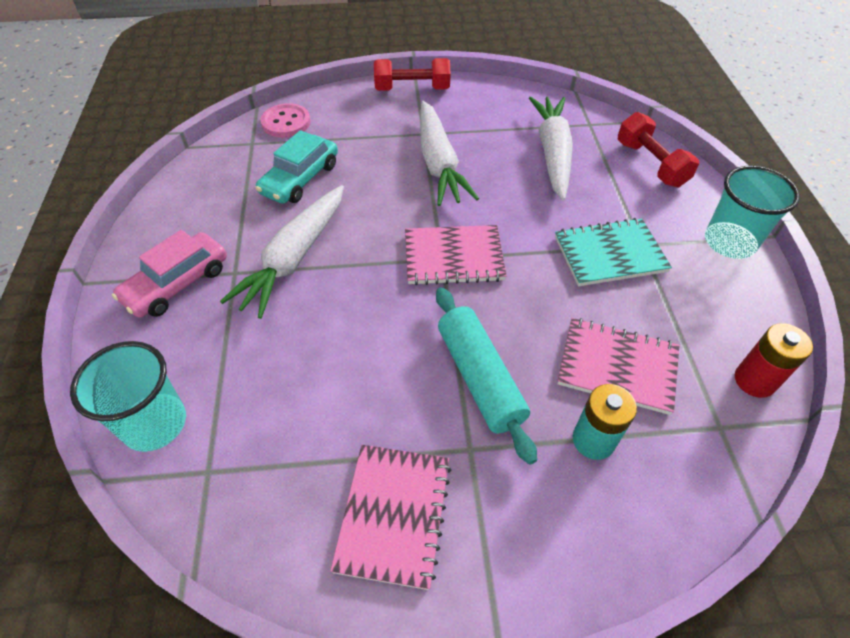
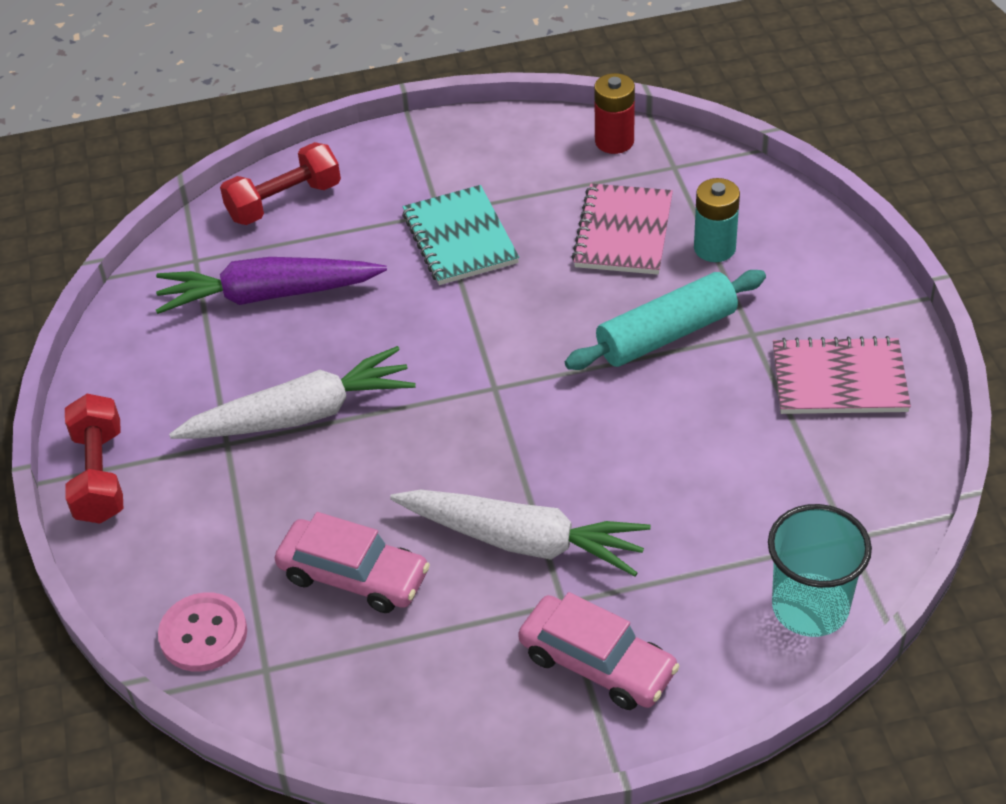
camera: 95 degrees left, 5 degrees down
(300, 179) = (353, 576): turquoise car -> pink car
(453, 257) = (490, 376): pink notebook -> none
(552, 153) = (268, 295): white carrot -> purple carrot
(729, 242) = (423, 144): turquoise cup -> none

